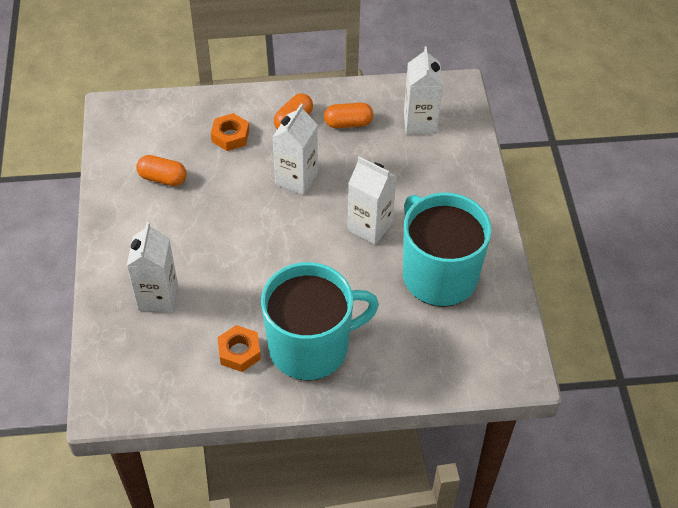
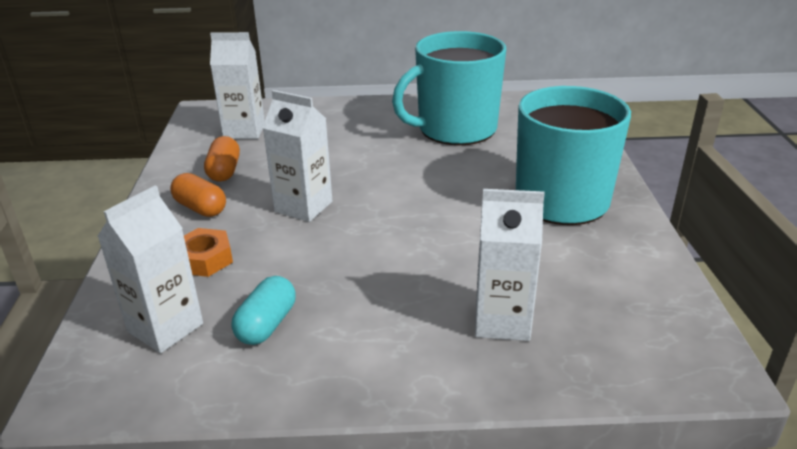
camera: 85 degrees left, 20 degrees down
(162, 178) = (267, 324): orange capsule -> turquoise capsule
(239, 352) = (580, 248): orange nut -> none
(370, 226) = (388, 162): white carton -> white carton (165, 328)

